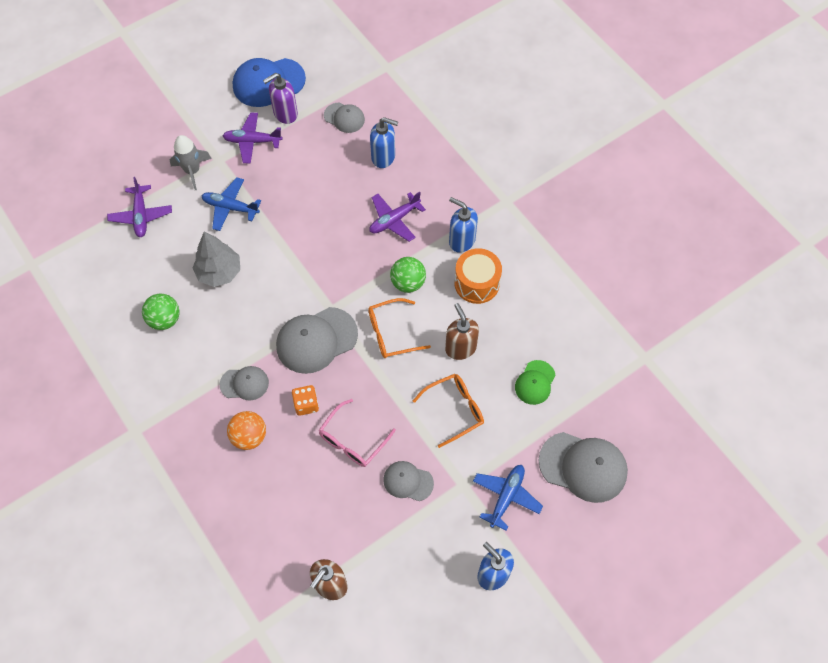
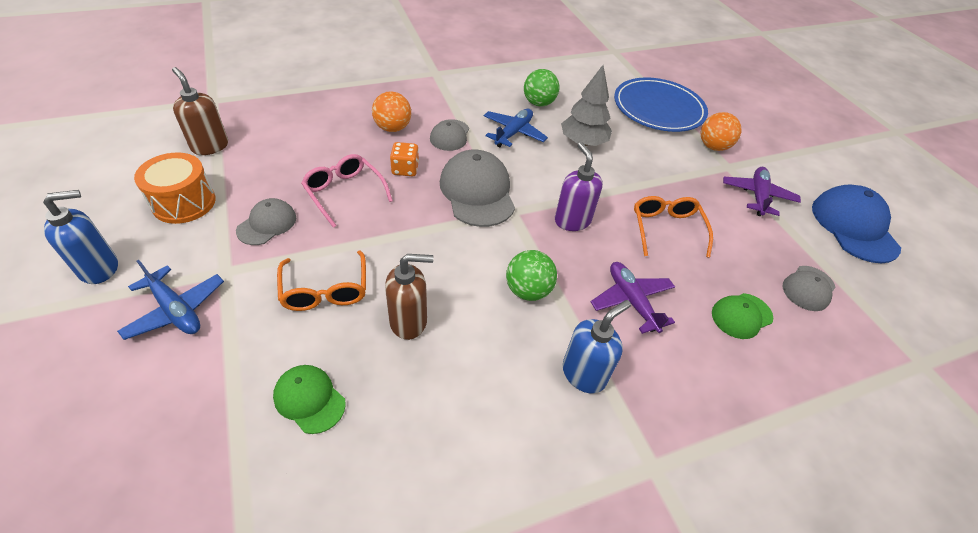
camera: 100 degrees right, 15 degrees down
(141, 215) = (658, 108): purple plane -> blue plate
(192, 171) = (713, 147): grey rocket -> orange ball
(230, 207) = (663, 163): blue plane -> blue plane (513, 133)
(285, 114) = (805, 231): purple soap dispenser -> purple soap dispenser (572, 220)
(383, 157) = (741, 316): blue soap dispenser -> green cap
(391, 333) = (460, 256): orange glasses -> orange glasses (666, 229)
(476, 283) = (504, 372): orange drum -> orange drum (184, 202)
(583, 467) = (139, 421): grey cap -> none

